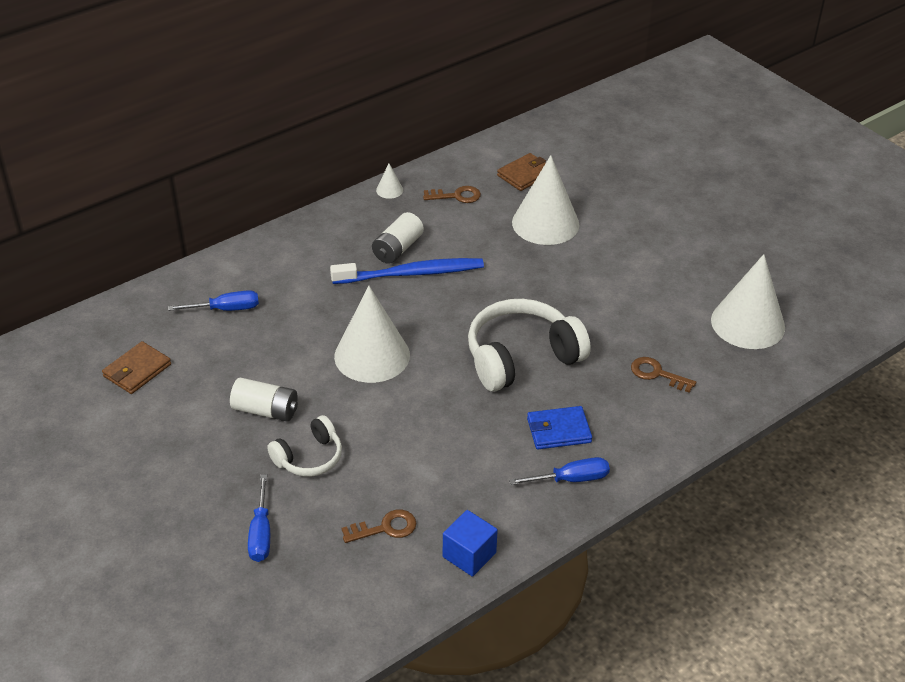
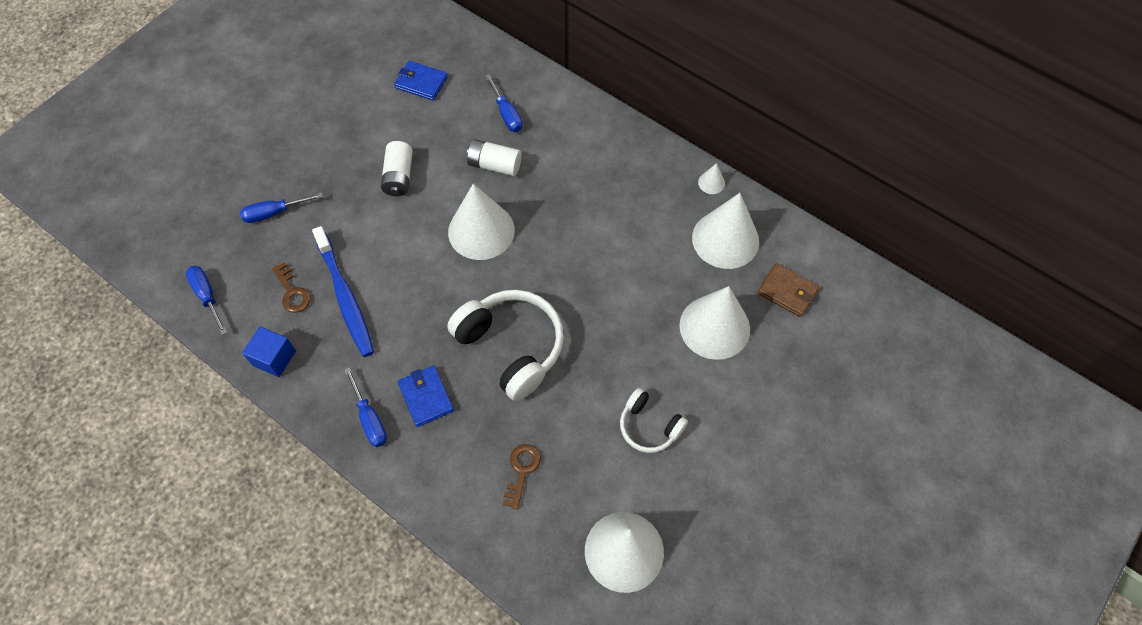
camera: 75 degrees right, 20 degrees up
(137, 370) = (421, 82): brown wallet -> blue wallet
(309, 457) = (355, 220): white headphones -> white headphones (649, 426)
(357, 614) = (207, 296): none -> blue screwdriver
(397, 249) = (627, 212): white battery -> white battery (494, 165)
(411, 274) = (596, 232): blue toothbrush -> blue toothbrush (345, 297)
(456, 196) = (725, 239): brown key -> white cone

